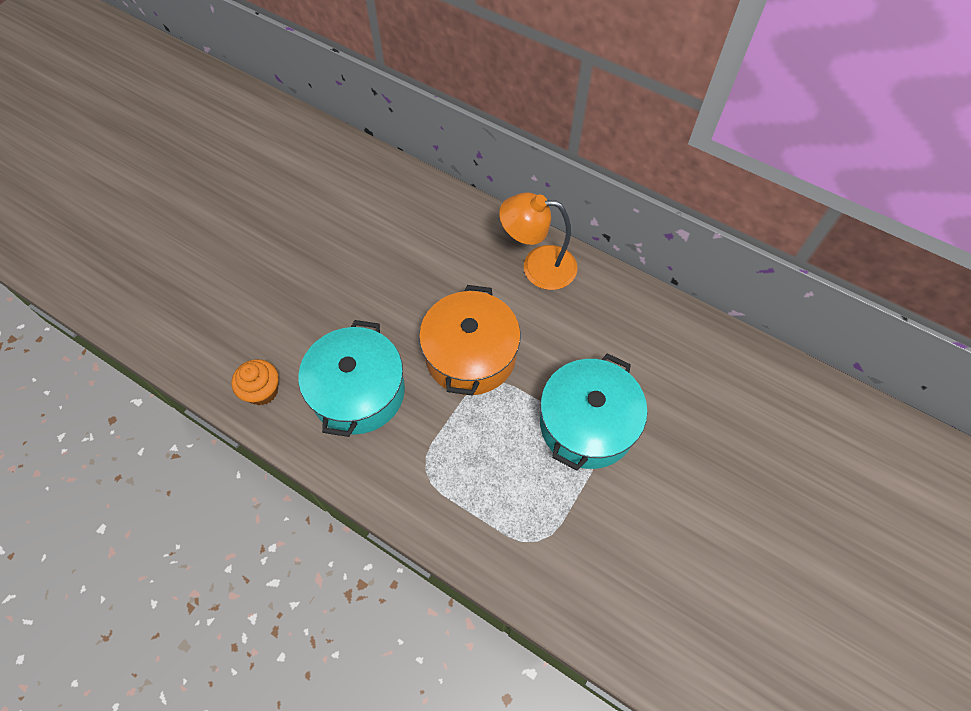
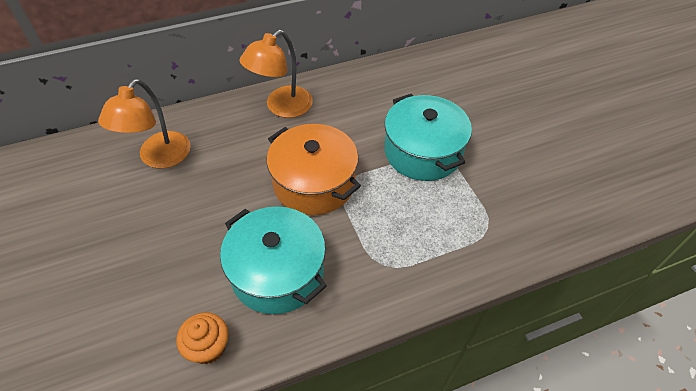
camera: 55 degrees left, 10 degrees down
(403, 222) = (159, 158): none -> orange lamp

